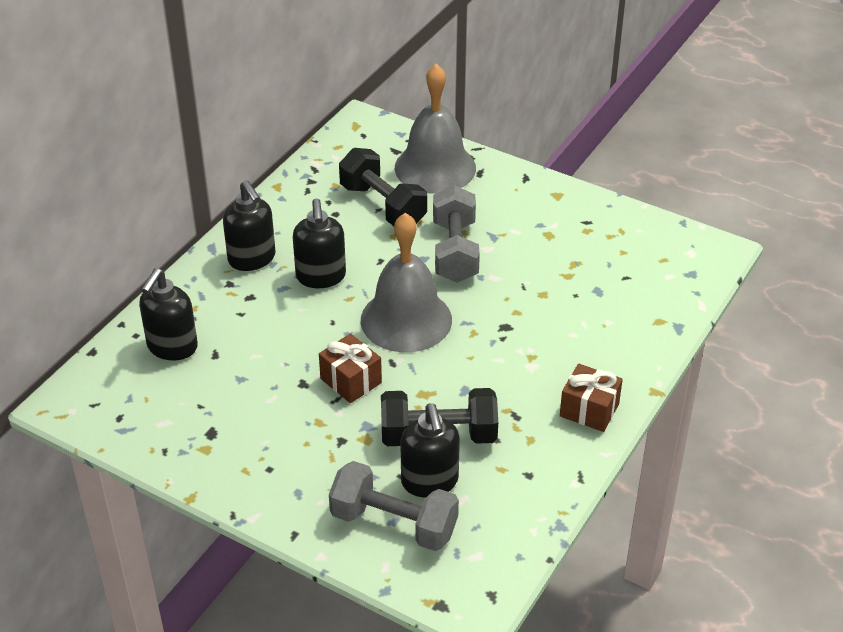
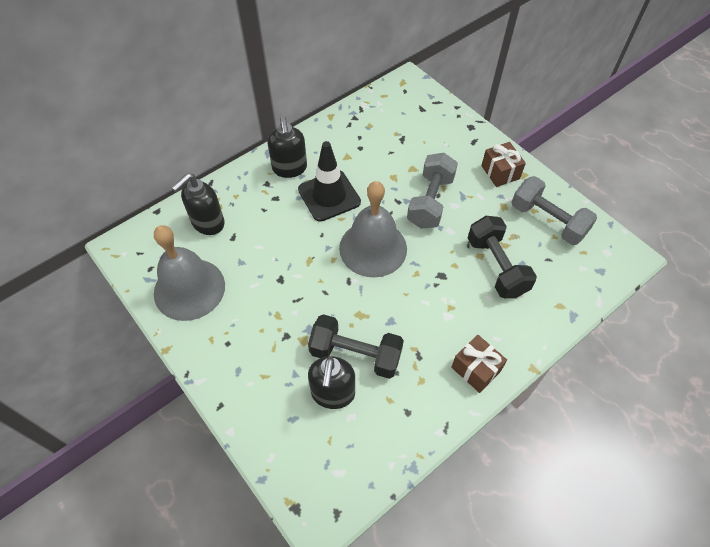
camera: 20 degrees right, 15 degrees up
(321, 277) = (329, 196): black soap dispenser -> black traffic cone
(351, 381) = (313, 287): brown gift -> brown gift (500, 172)
(383, 206) = (395, 150): black dumbbell -> black dumbbell (496, 267)
(394, 524) = (292, 422): grey dumbbell -> grey dumbbell (547, 221)
(435, 167) = (444, 129): grey bell -> grey bell (189, 289)

